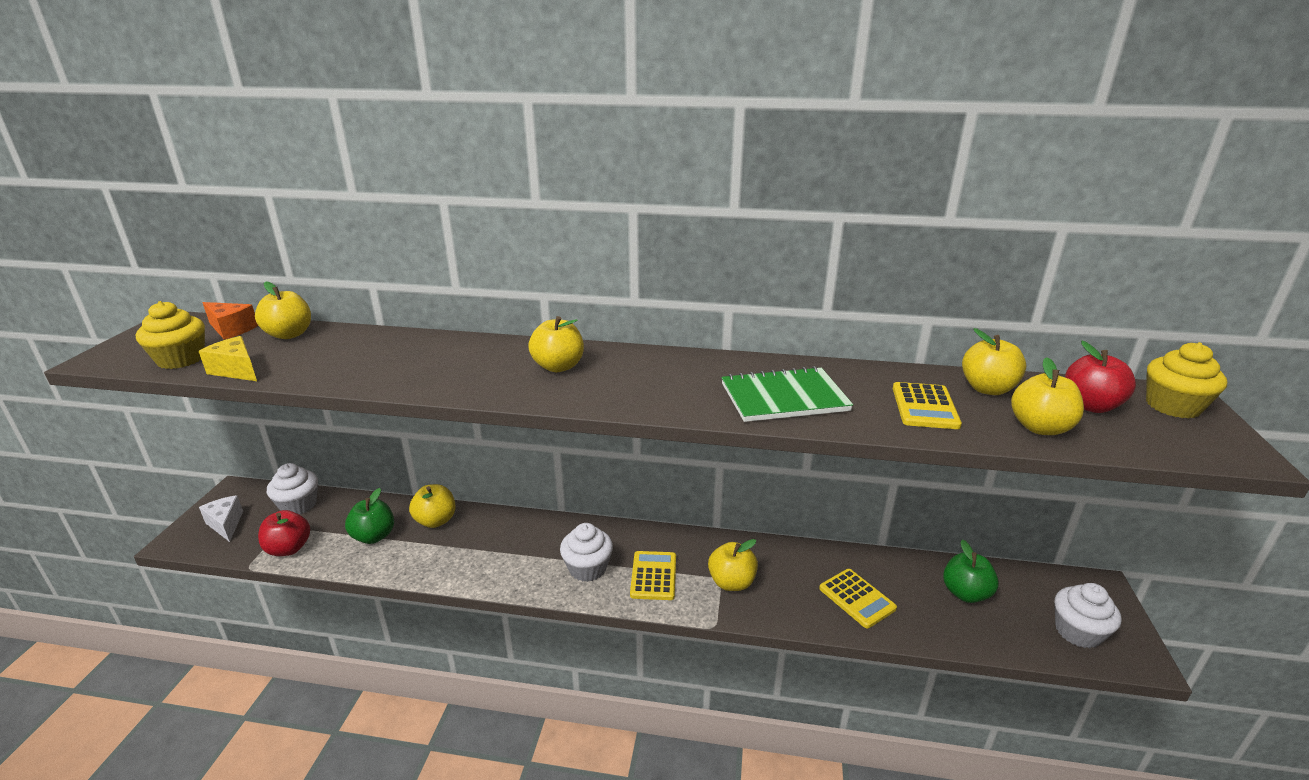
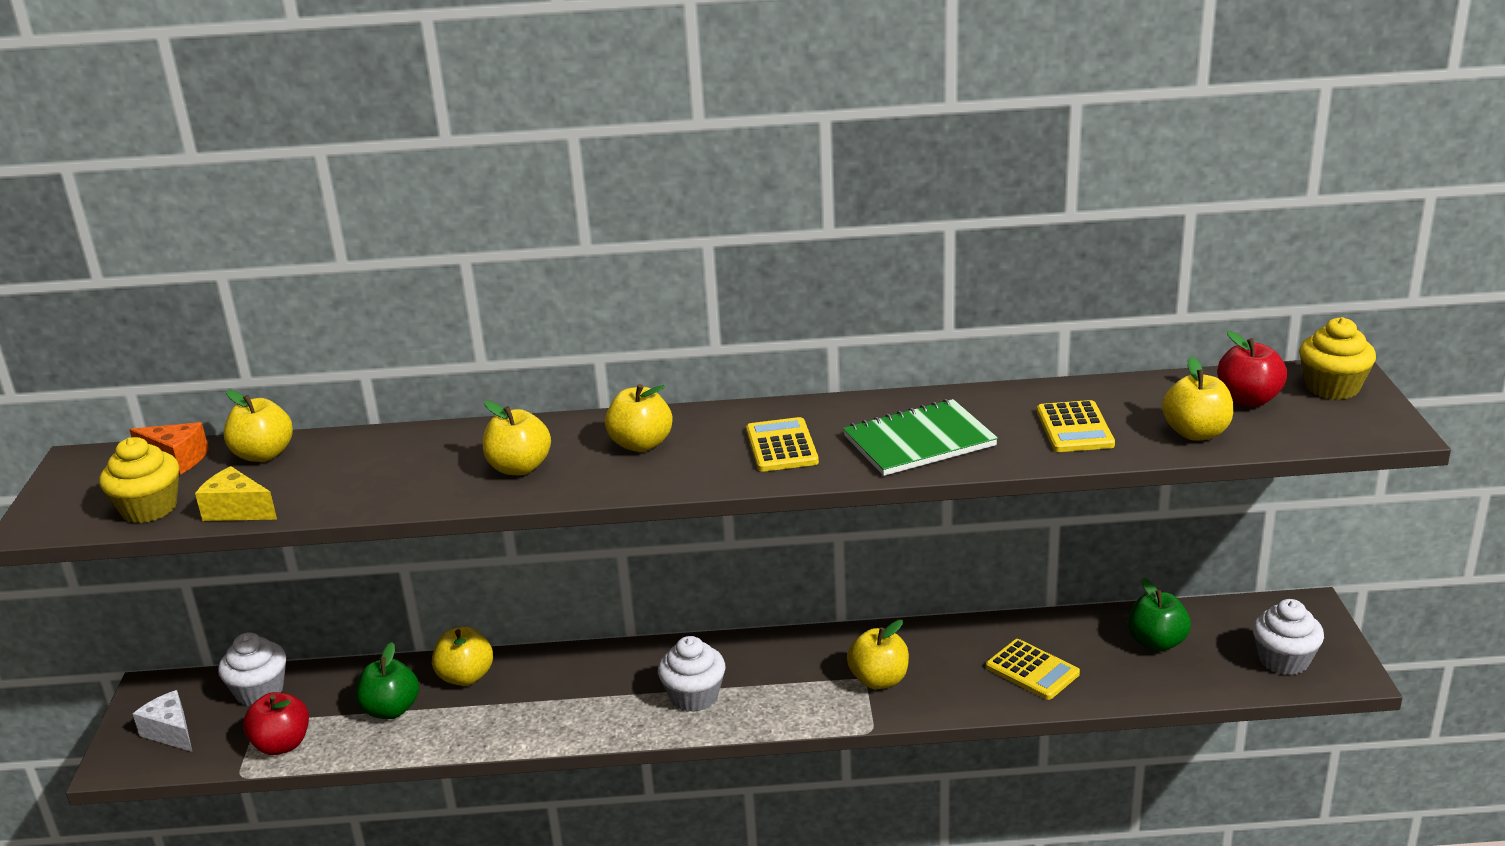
camera: 10 degrees left, 0 degrees up
(653, 576) = (780, 690): yellow calculator -> yellow calculator (781, 446)
(987, 389) = (1140, 396): yellow apple -> yellow apple (519, 468)

